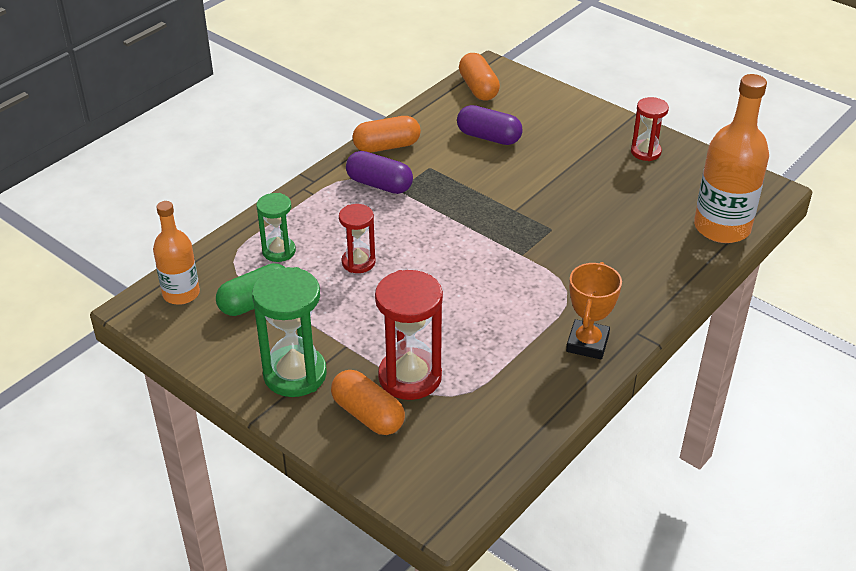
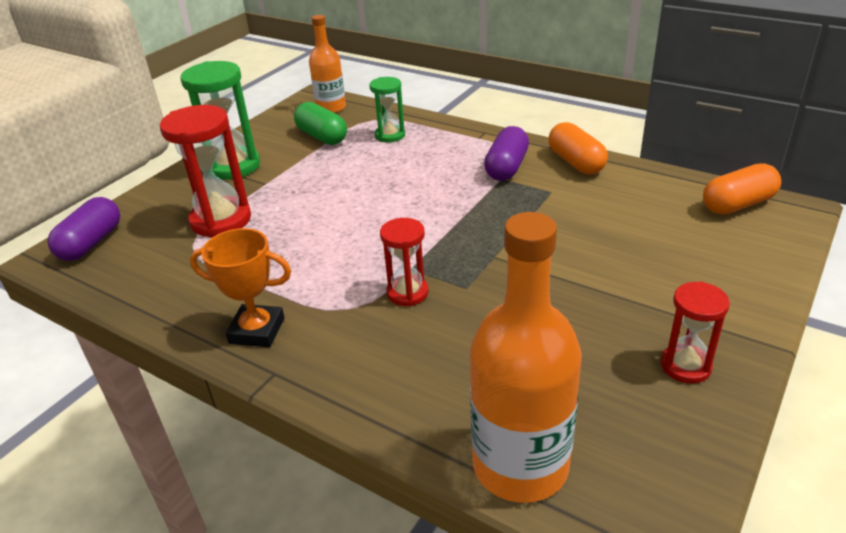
camera: 85 degrees right, 5 degrees down
(358, 262) = (381, 173): red hourglass -> red hourglass (407, 293)
(368, 415) = (178, 205): orange capsule -> none
(488, 137) = (634, 223): purple capsule -> purple capsule (91, 243)

